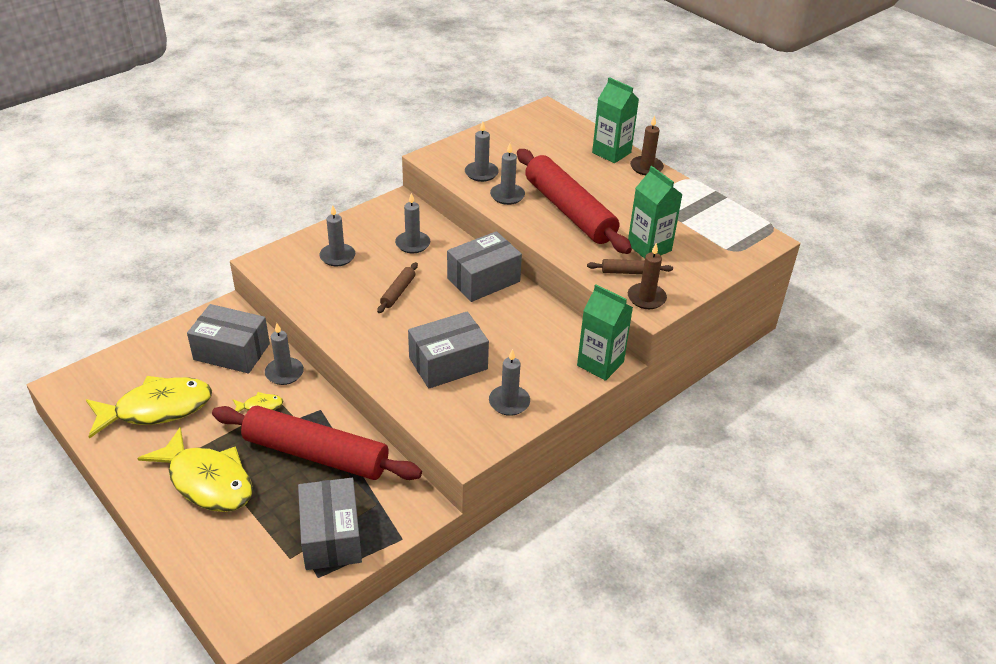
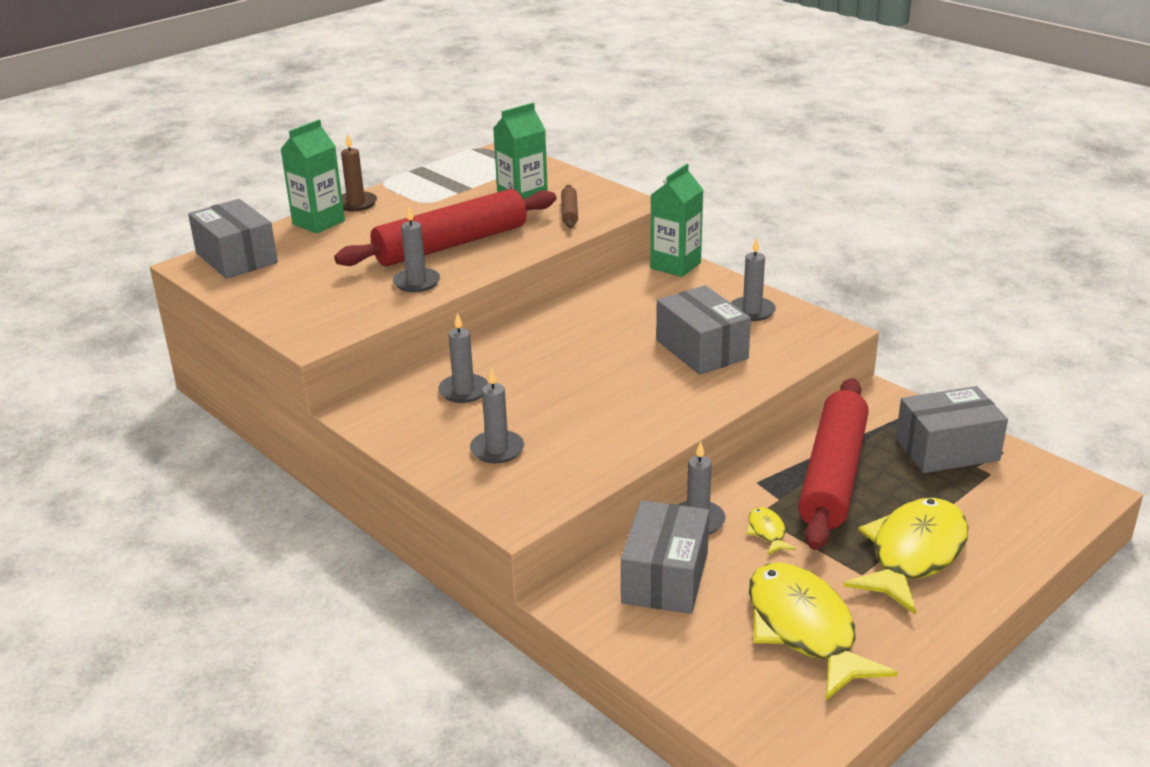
camera: 90 degrees left, 10 degrees down
(398, 292) = (573, 393): brown rolling pin -> none
(481, 173) = (359, 302): grey candle -> none
(483, 280) = (539, 336): grey box -> grey box (236, 258)
(646, 298) = (613, 205): brown candle -> none

